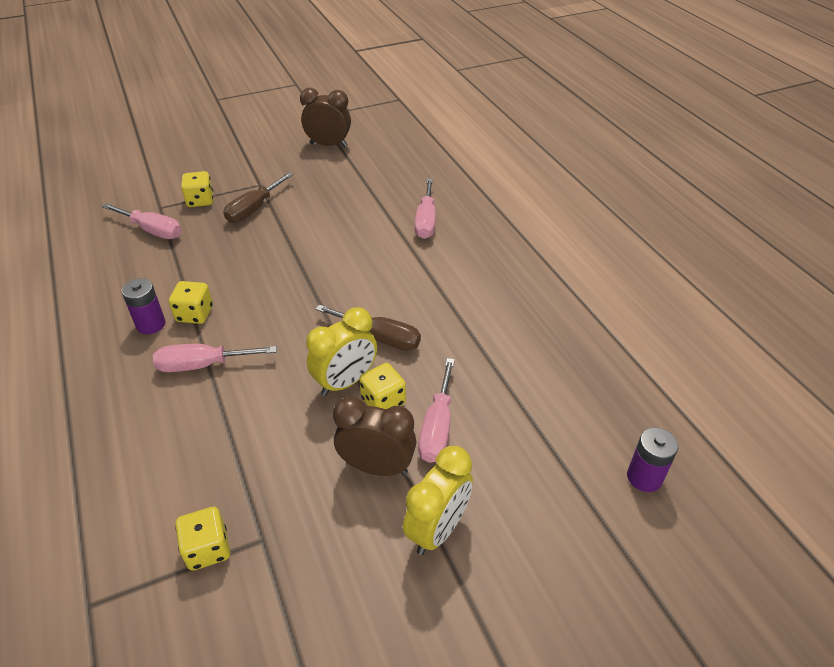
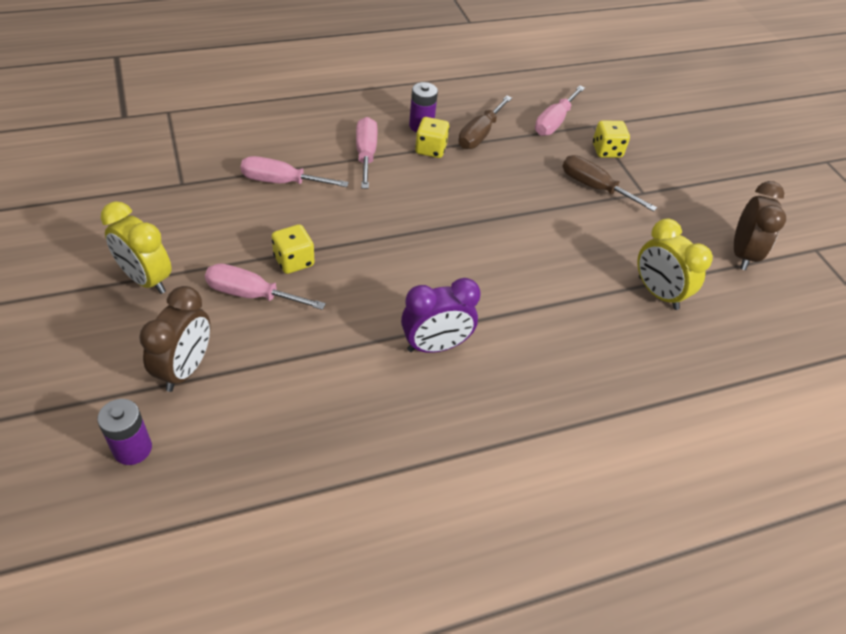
camera: 90 degrees right, 5 degrees up
(207, 549) = (185, 158): yellow dice -> none
(345, 382) = (324, 238): yellow clock -> yellow clock (658, 293)
(376, 467) = (222, 249): brown clock -> brown clock (185, 369)
(380, 338) = (378, 267): brown screwdriver -> brown screwdriver (479, 134)
(426, 221) = (578, 330): pink screwdriver -> pink screwdriver (281, 182)
(464, 295) = (435, 346): none -> purple clock

